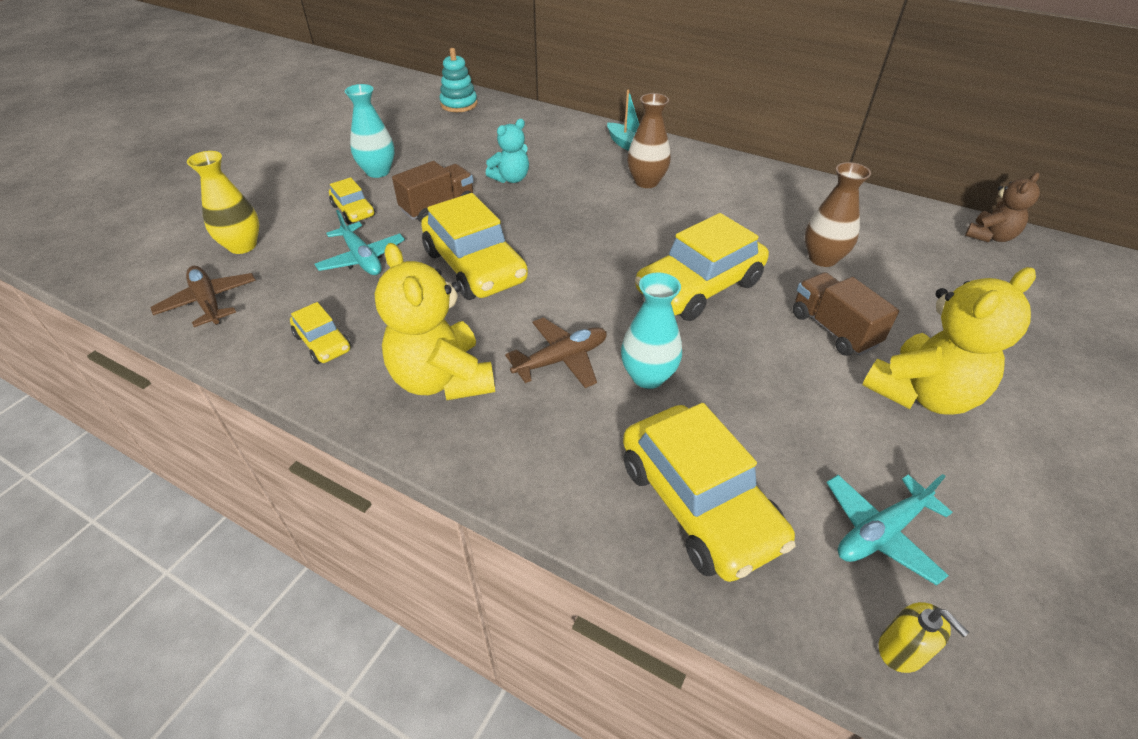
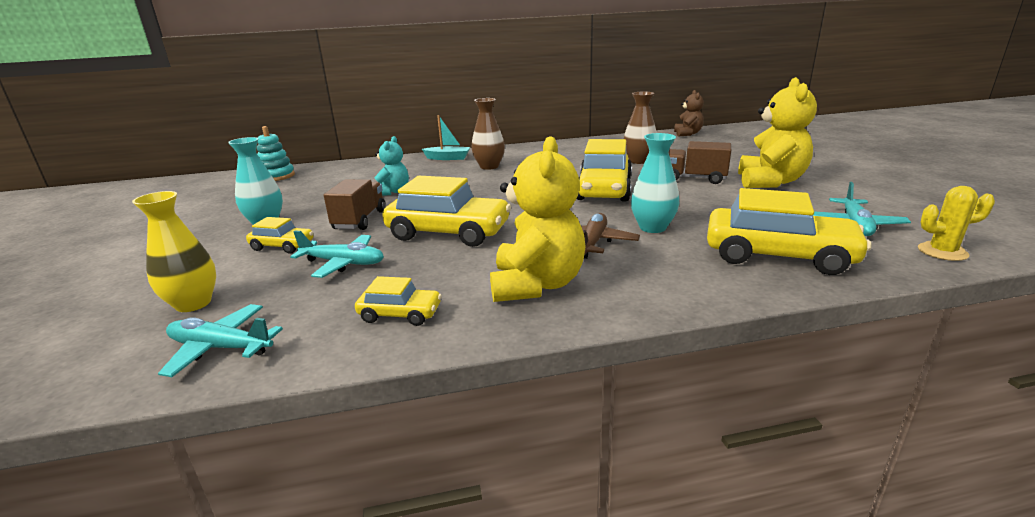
camera: 40 degrees left, 20 degrees down
(209, 302) = (221, 348): brown plane -> turquoise plane
(442, 379) = (537, 285): yellow teddy bear -> yellow teddy bear turned 105 degrees counterclockwise
(902, 649) = (942, 252): yellow soap dispenser -> yellow cactus

